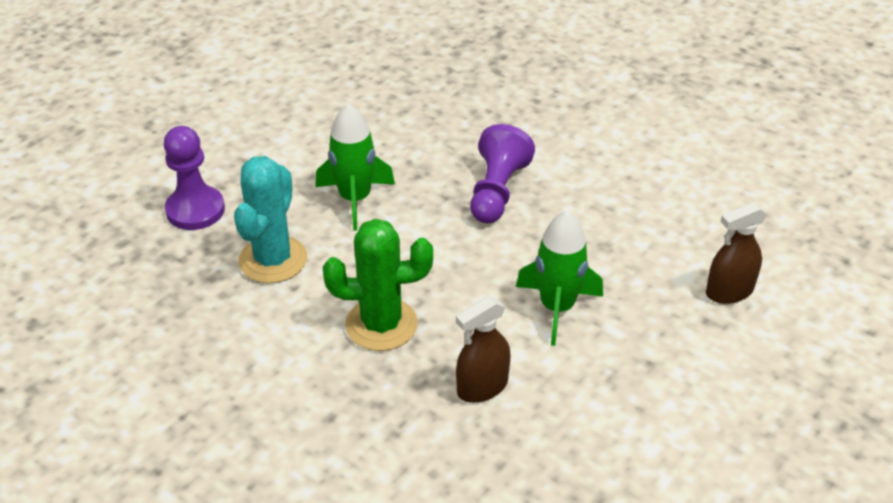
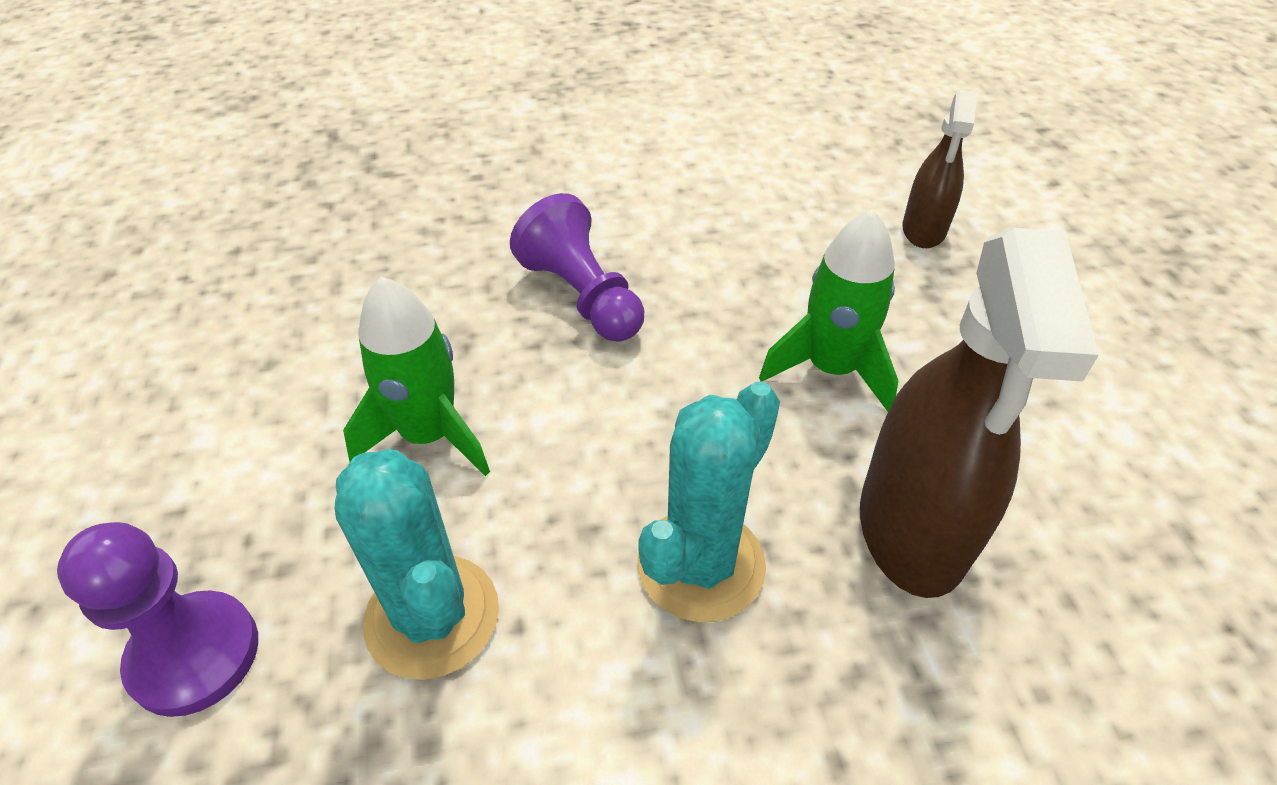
camera: 50 degrees left, 5 degrees up
(381, 324) = (701, 565): green cactus -> turquoise cactus
(482, 387) = (912, 528): brown spray bottle -> brown spray bottle, size x1.78

